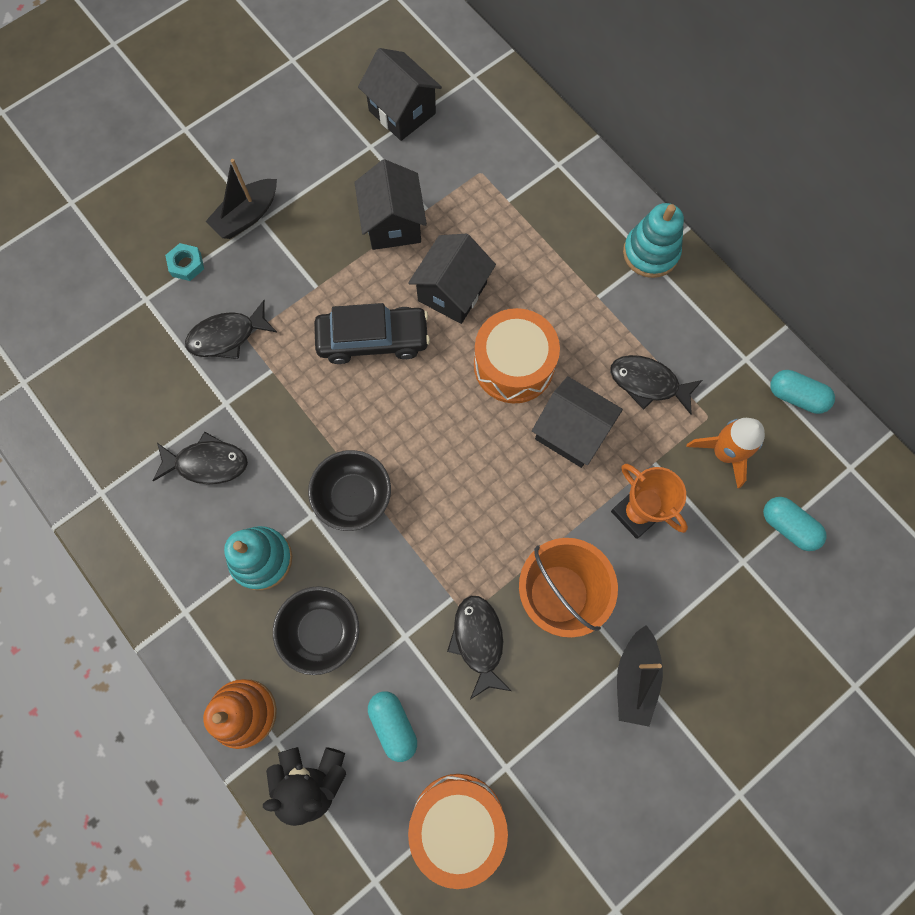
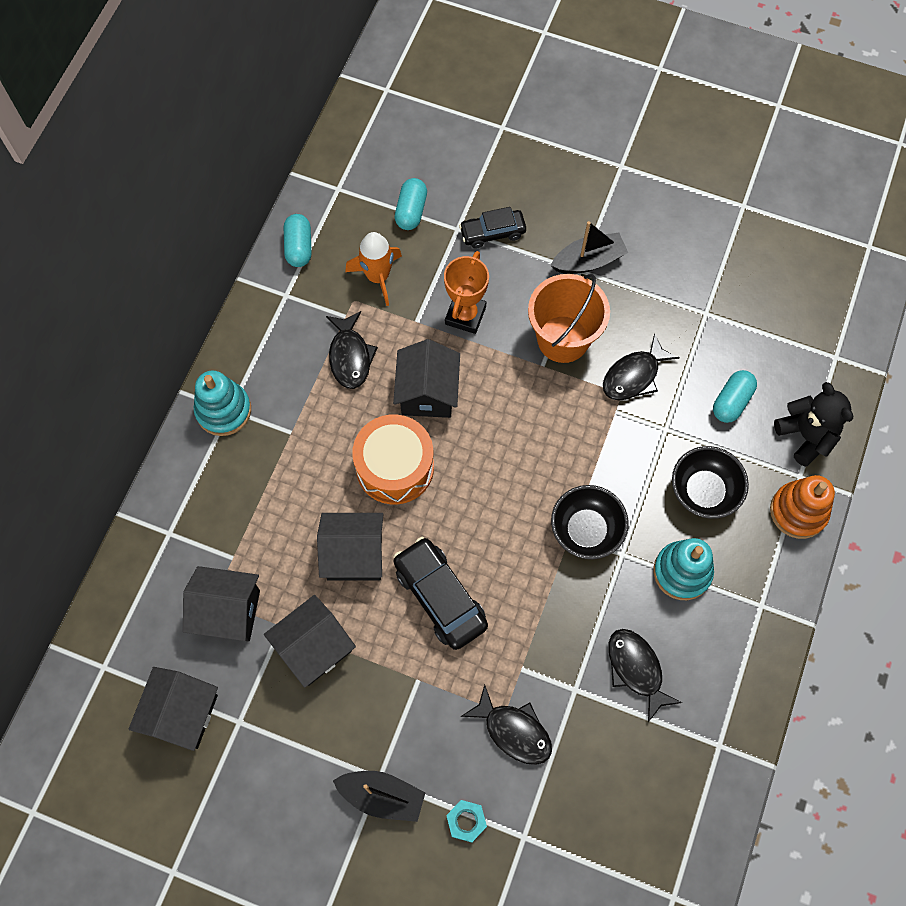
camera: 120 degrees left, 5 degrees down
(458, 823) = (763, 324): orange drum -> none
(463, 177) = (228, 612): none -> black house
(720, 595) = (492, 233): none -> black car

